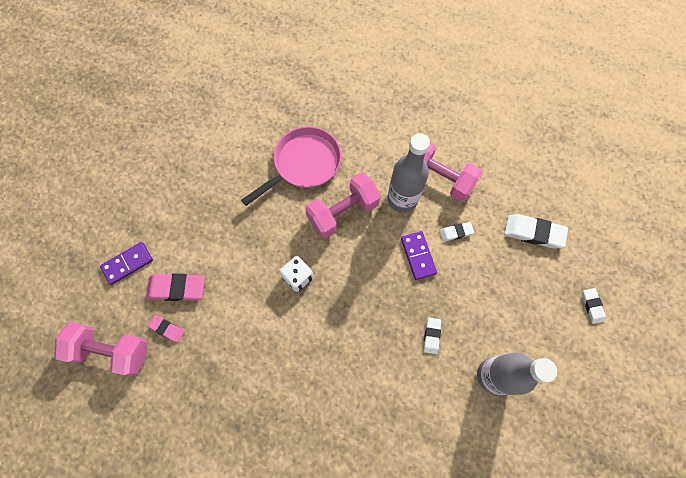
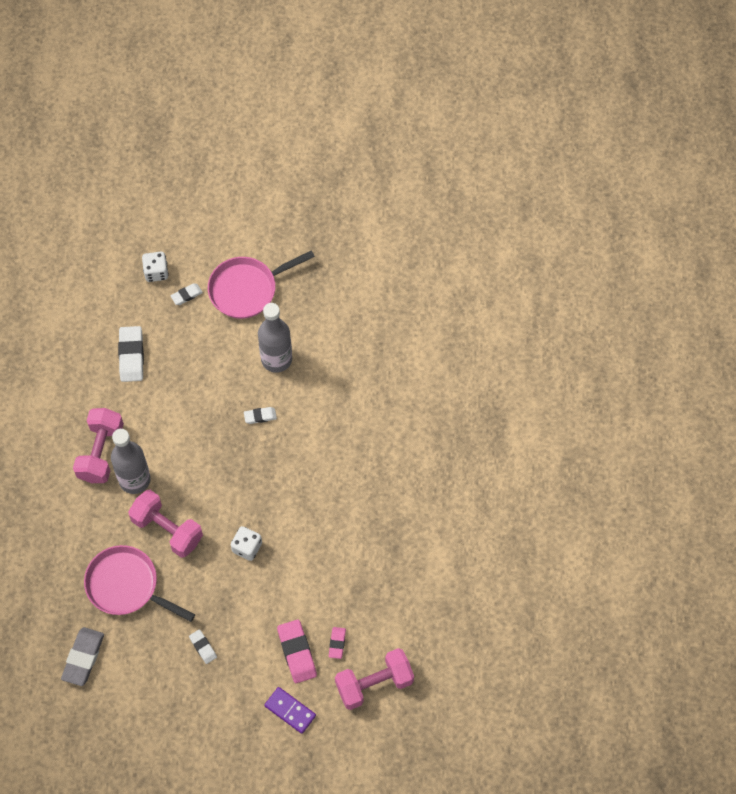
camera: 110 degrees left, 5 degrees down
(111, 351) = (374, 684): pink dumbbell -> pink dumbbell turned 75 degrees clockwise
(255, 115) = (83, 658): none -> grey eraser
(418, 256) = (189, 448): purple domino -> none
(456, 232) = (154, 422): white eraser -> white eraser (203, 647)
(587, 373) = (247, 289): none -> pink pan
(626, 284) = (156, 272): none -> white dice

